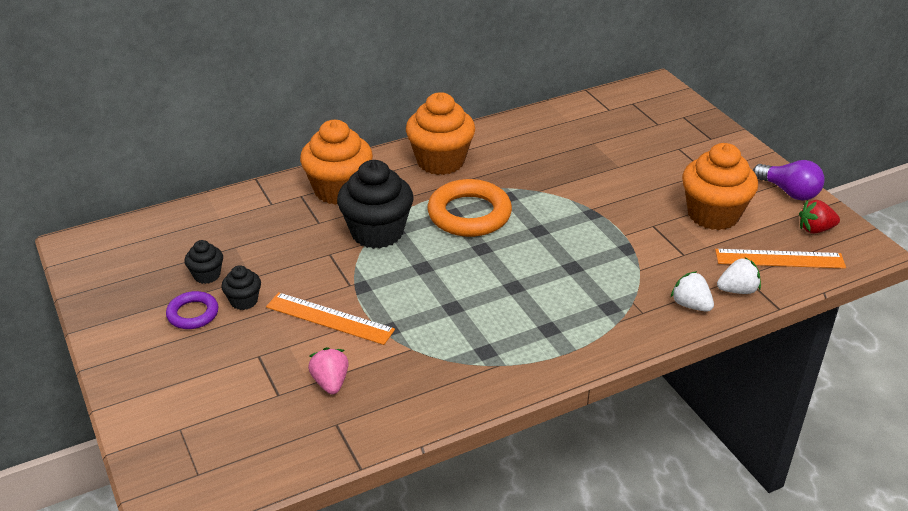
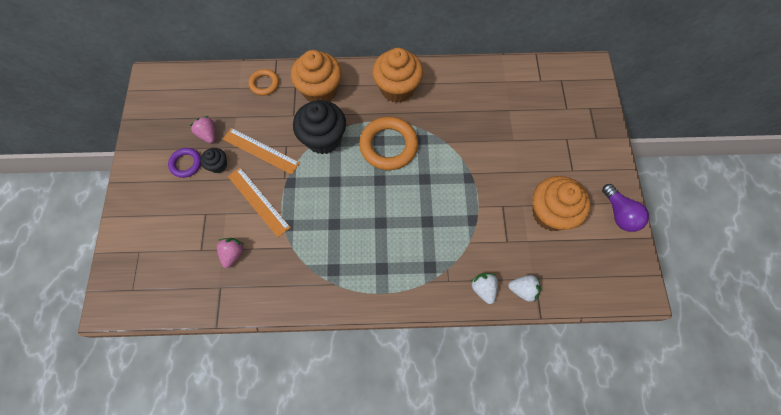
camera: 25 degrees right, 30 degrees up
(207, 275) = (208, 134): black cupcake -> pink strawberry
(255, 204) = (264, 84): none -> orange ring
(779, 259) = (570, 274): orange ruler -> orange ruler (261, 151)
(815, 229) = (614, 258): red strawberry -> none

